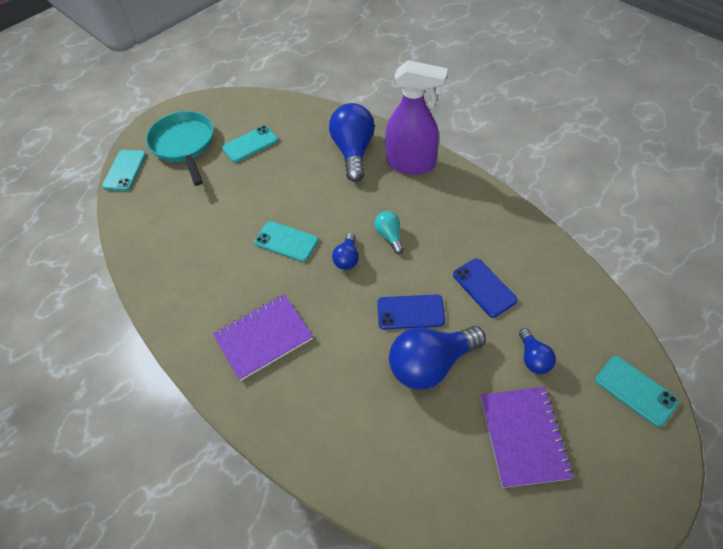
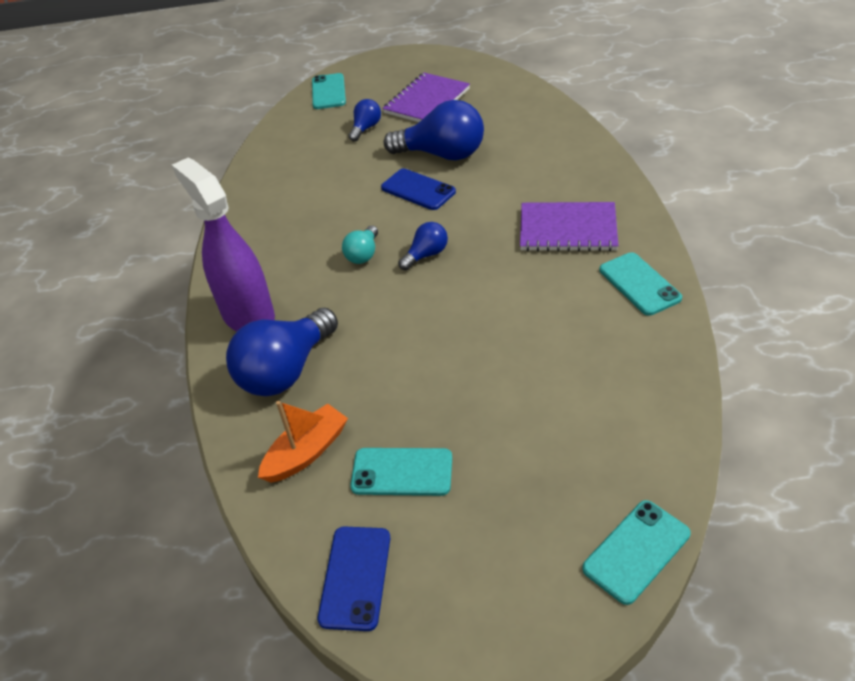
camera: 140 degrees left, 10 degrees down
(184, 145) = (504, 542): turquoise pan -> none
(286, 241) = (472, 303): turquoise phone -> turquoise phone (639, 284)
(302, 128) = (306, 452): none -> orange boat
(484, 287) = (338, 179): blue phone -> blue phone (355, 577)

